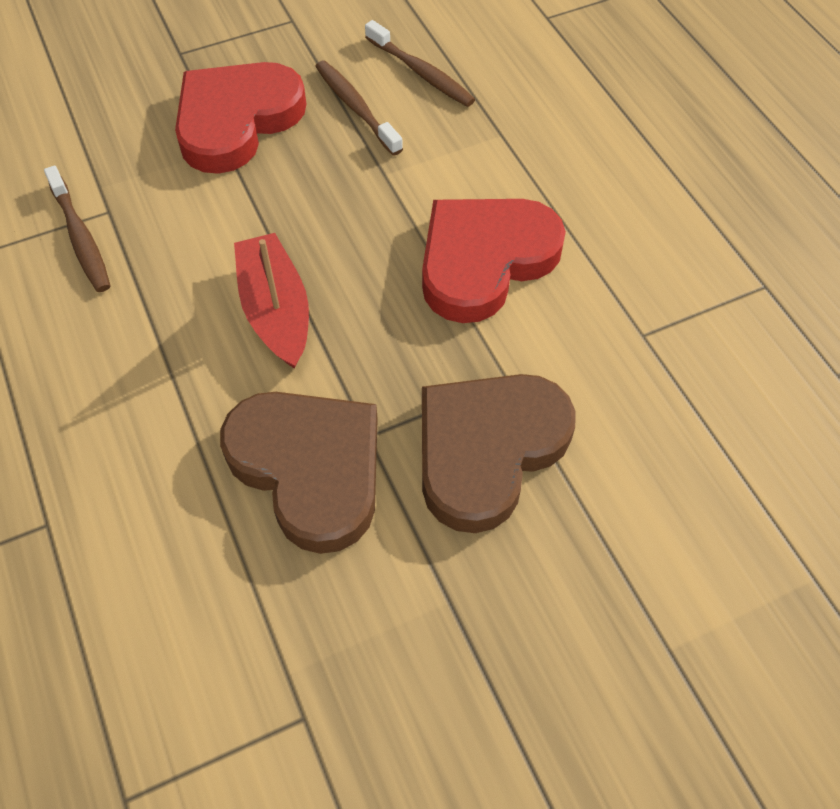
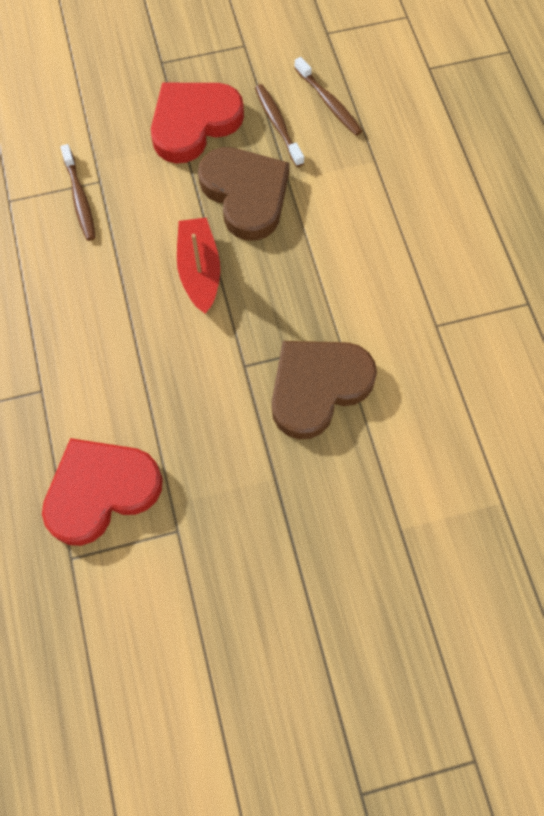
camera: 10 degrees right, 10 degrees up
(309, 468) = (204, 381): brown heart -> brown heart (246, 195)
(484, 260) = (343, 256): red heart -> red heart (101, 491)

